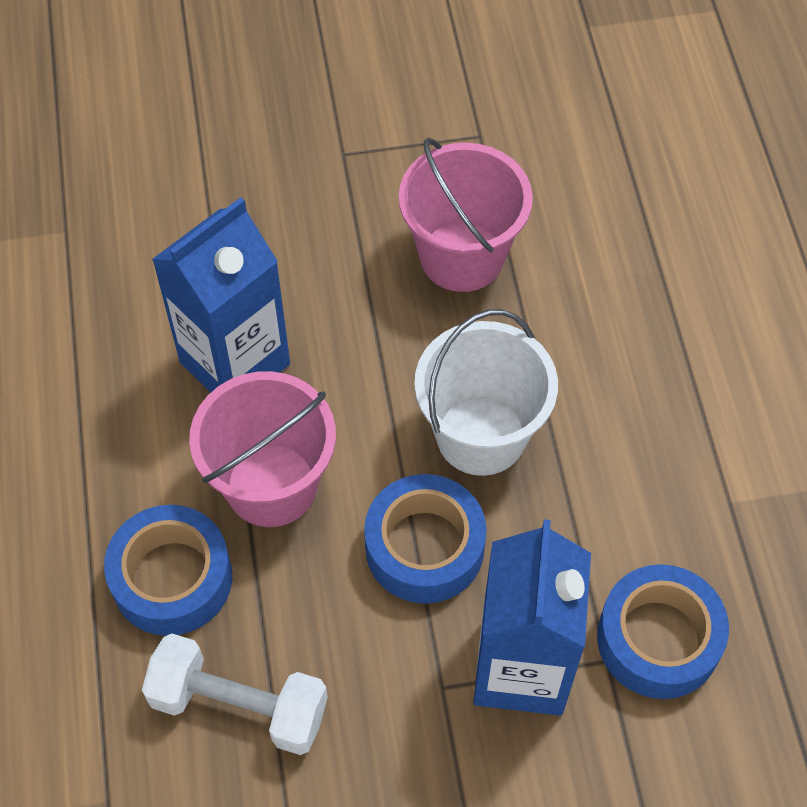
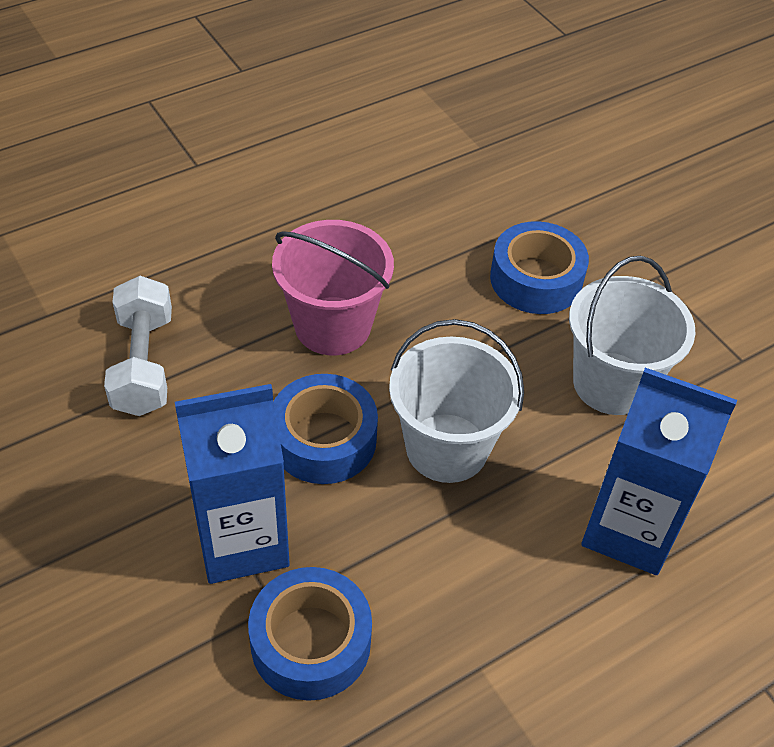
camera: 65 degrees right, 10 degrees down
(172, 578) = (230, 294): blue tape -> blue tape (536, 279)
(235, 363) = (425, 272): blue carton -> blue carton (629, 530)
(461, 256) = (612, 383): pink bucket -> white bucket

